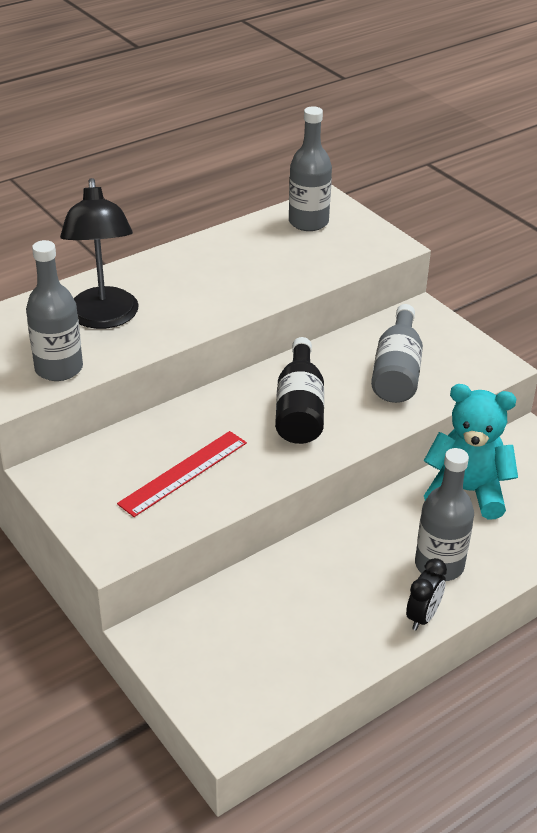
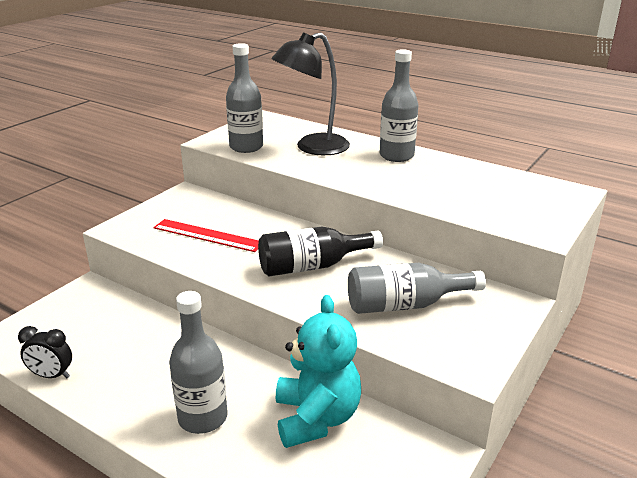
camera: 70 degrees right, 10 degrees down
(308, 222) = (527, 190): grey bottle -> grey bottle (396, 156)
(423, 616) = (132, 419): black clock -> black clock (52, 375)

